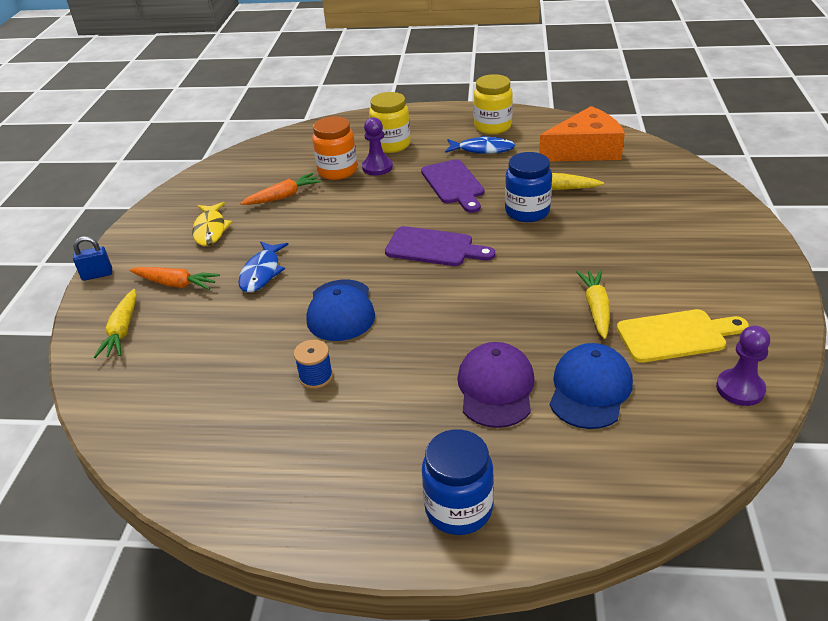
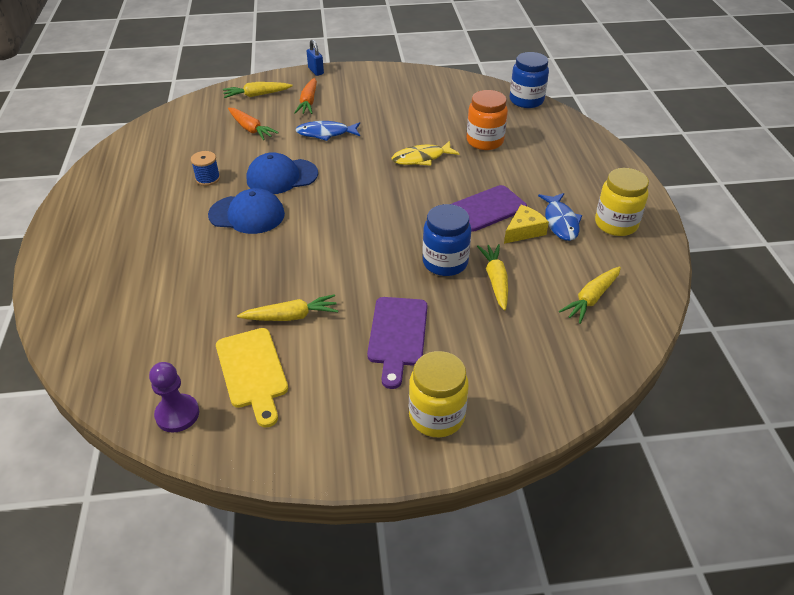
camera: 75 degrees right, 5 degrees up
(210, 229) = (378, 100): yellow fish -> yellow fish (421, 158)
(283, 196) = (434, 122): orange carrot -> orange carrot (251, 129)
(377, 167) = (499, 161): purple pawn -> none
(391, 145) = (545, 163): yellow jar -> yellow jar (436, 416)
(434, 247) = (372, 211): purple cutting board -> purple cutting board (398, 335)
(458, 509) = (76, 257): blue jar -> blue jar (526, 100)
(490, 167) = (524, 231): none -> yellow cheese
(496, 388) = (190, 264): purple cap -> none
(585, 150) = (591, 299): orange cheese -> yellow carrot
(590, 389) = (184, 316): blue cap -> blue cap (247, 214)

